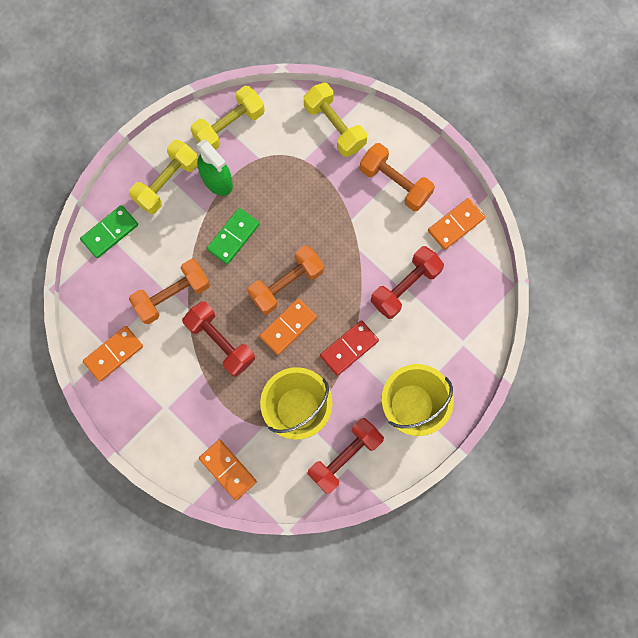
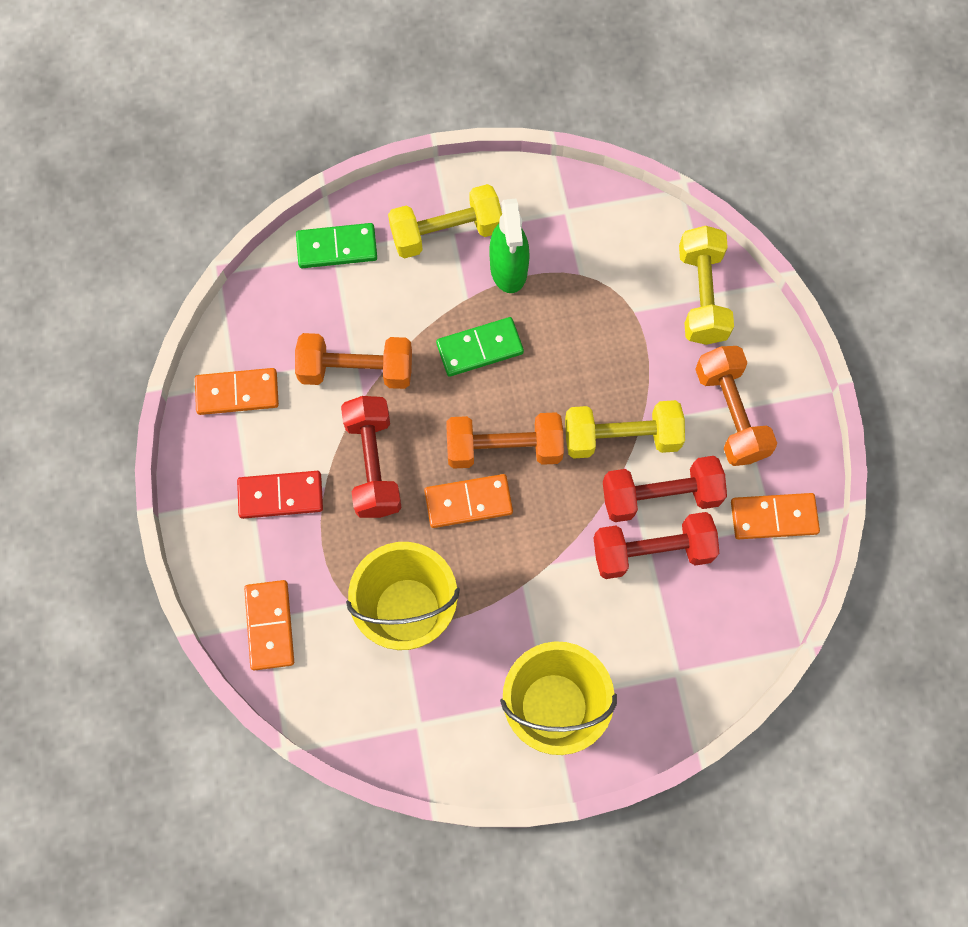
camera: 35 degrees right, 5 degrees down
(229, 126) = (570, 213): yellow dumbbell -> yellow dumbbell (621, 437)
(345, 456) = (423, 711): red dumbbell -> red dumbbell (660, 496)
(349, 348) = (525, 579): red domino -> red domino (280, 495)

